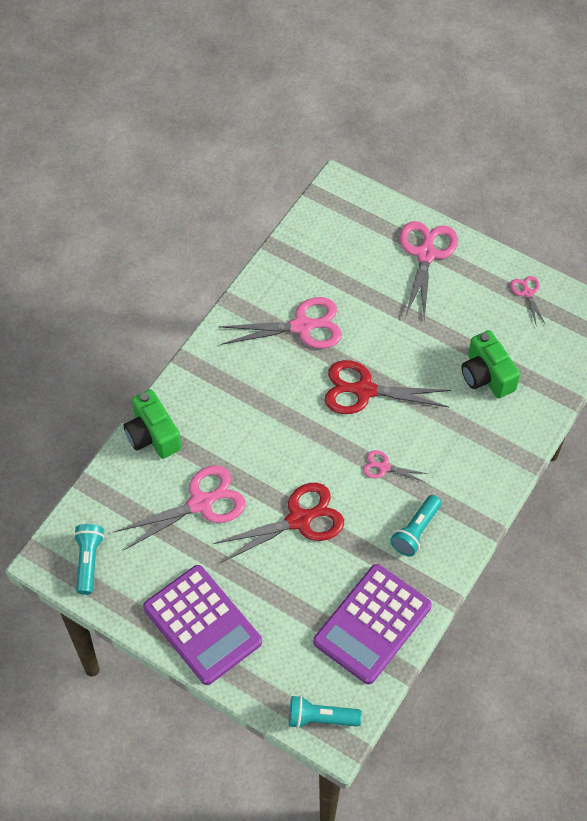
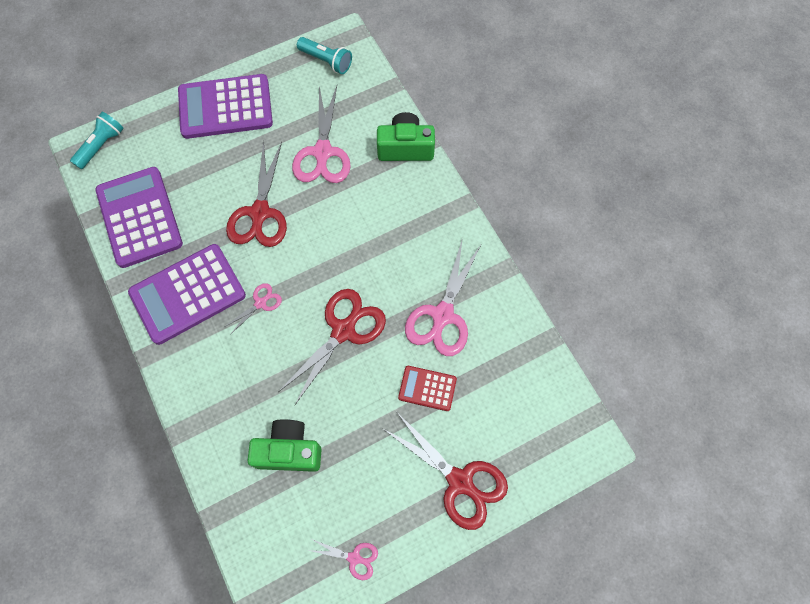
camera: 120 degrees right, 10 degrees up
(370, 308) = (427, 388): none -> red calculator
(416, 531) = (188, 294): turquoise flashlight -> purple calculator
(426, 254) = (460, 482): pink scissors -> red scissors

